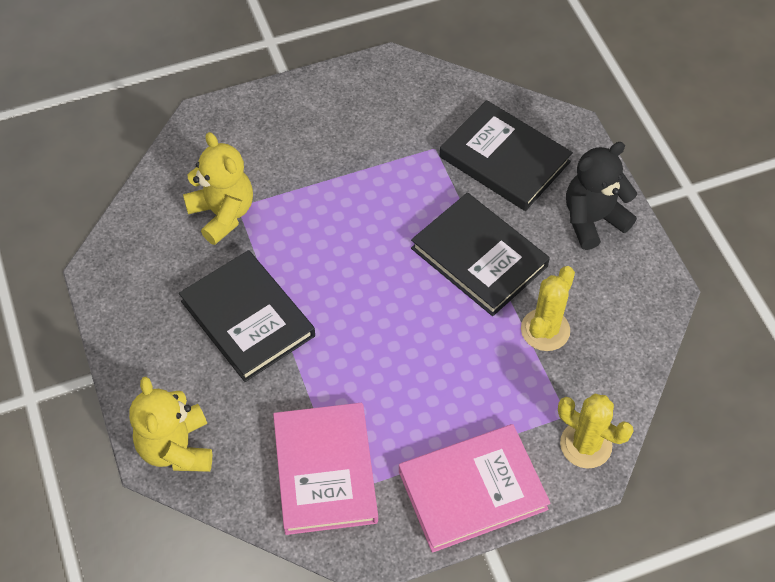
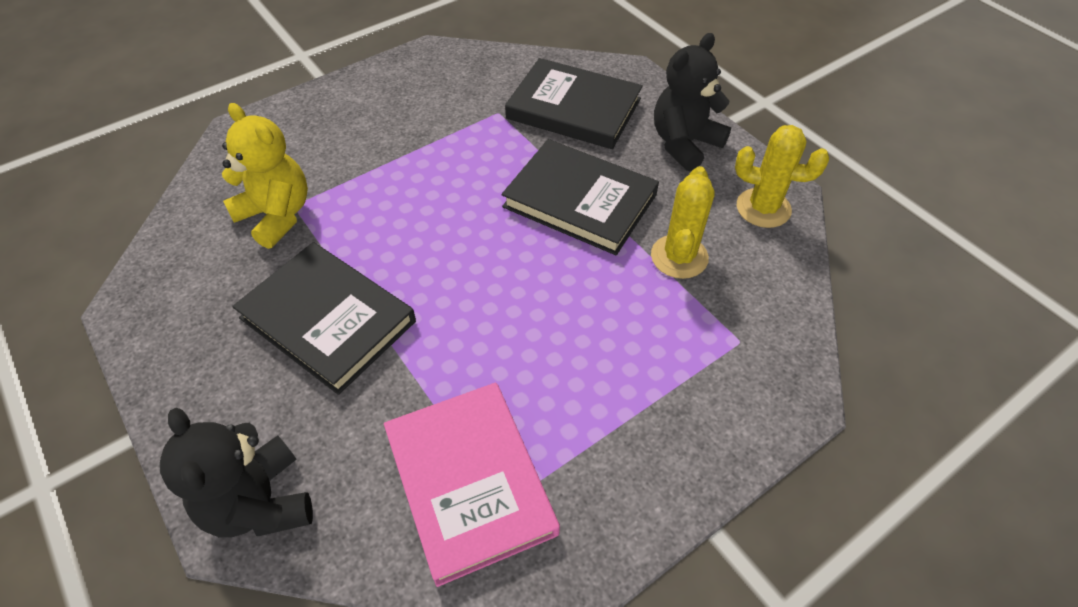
camera: 15 degrees left, 5 degrees down
(176, 448) = (259, 503): yellow teddy bear -> black teddy bear
(472, 490) = (665, 458): pink book -> none
(585, 445) = (777, 369): yellow cactus -> yellow cactus (763, 208)

